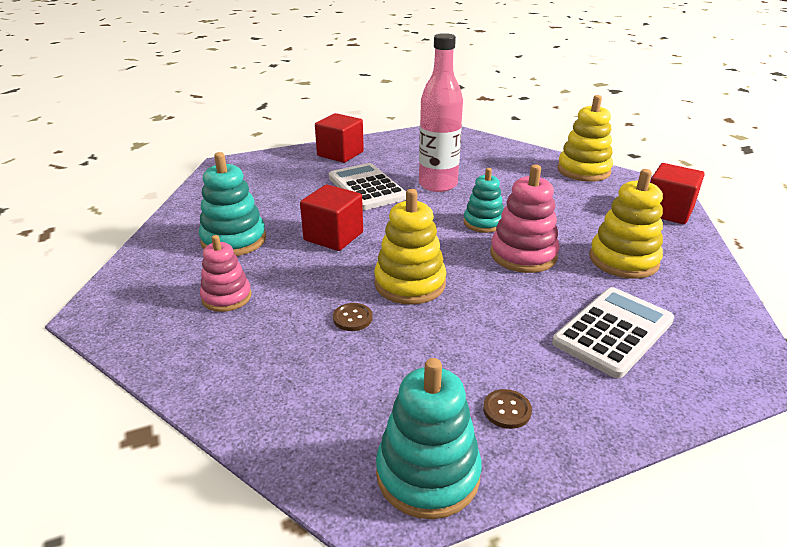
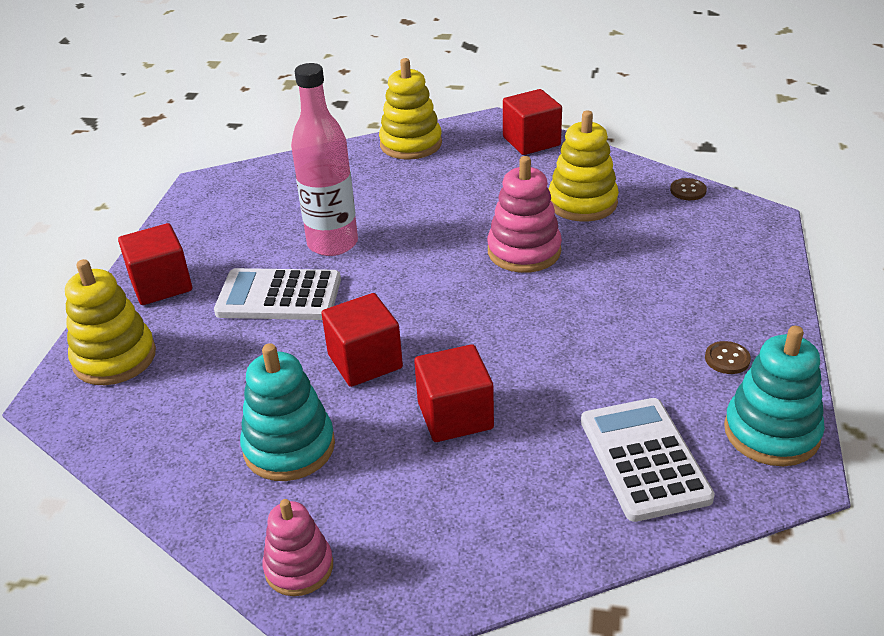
camera: 55 degrees left, 5 degrees up
(226, 297) = (415, 487): pink stacking toy -> pink stacking toy (299, 567)
(309, 288) = (455, 415): none -> red cube
(352, 318) = (535, 401): brown button -> brown button (688, 190)
(410, 283) = (508, 341): yellow stacking toy -> yellow stacking toy (114, 358)
(483, 223) = (444, 248): turquoise stacking toy -> none
(613, 332) = (673, 259): white calculator -> white calculator (643, 459)

